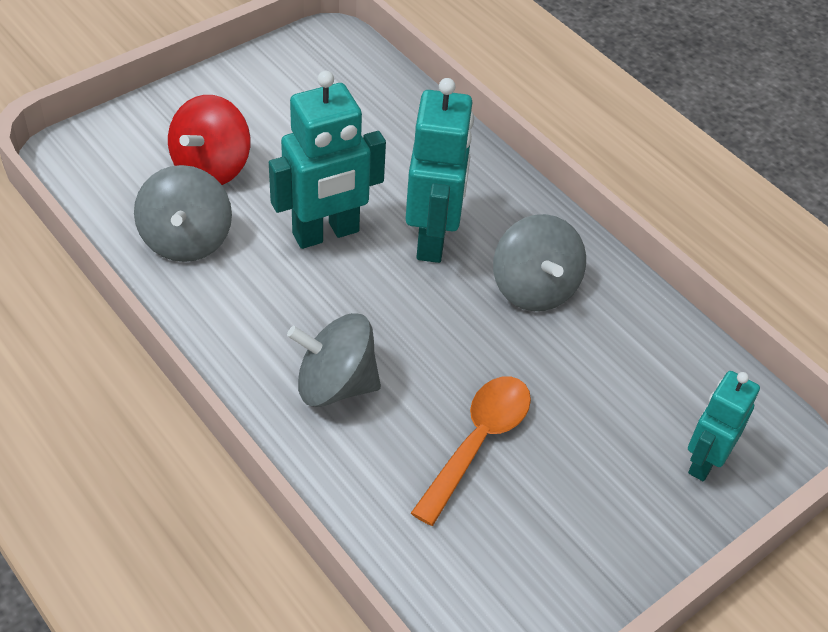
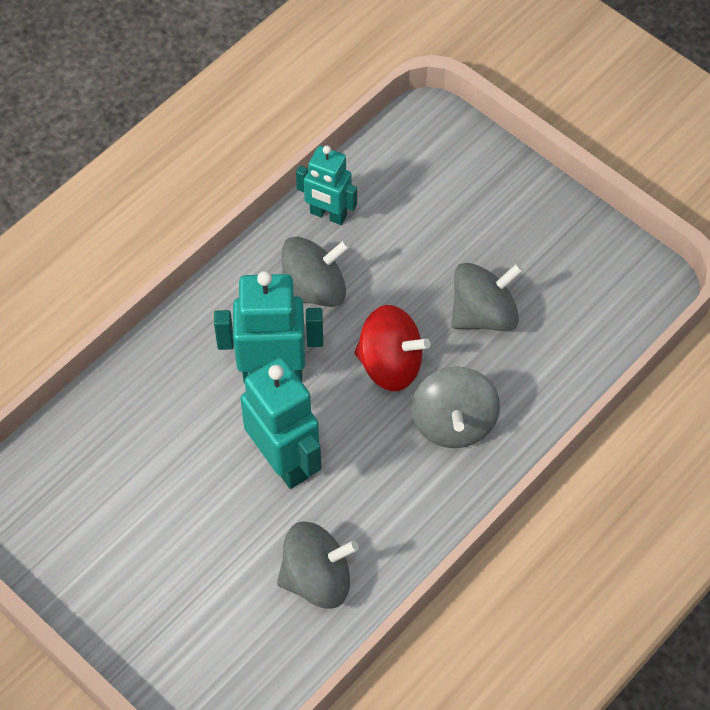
camera: 95 degrees left, 10 degrees up
(211, 167) = (215, 580): red spinning top -> red spinning top (390, 364)
(478, 442) = (484, 314): orange spoon -> grey spinning top
(704, 461) = (462, 167): turquoise robot -> turquoise robot (328, 215)

